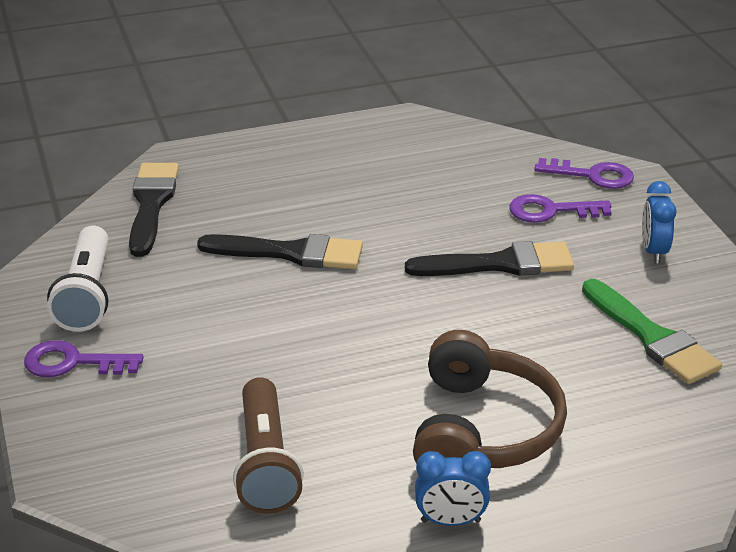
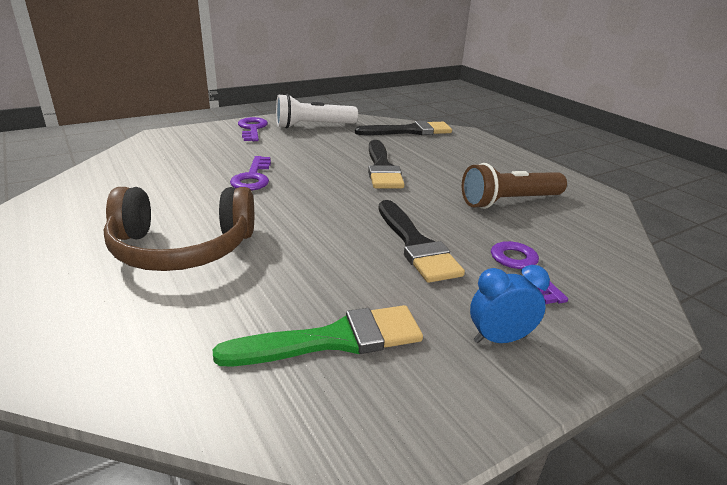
camera: 75 degrees right, 5 degrees down
(266, 463) = (158, 178): brown flashlight -> brown flashlight (509, 201)
(450, 521) = (76, 240): blue clock -> none
(592, 175) = (614, 291): purple key -> purple key (253, 177)
(651, 337) = (333, 340): green brush -> green brush turned 150 degrees counterclockwise

